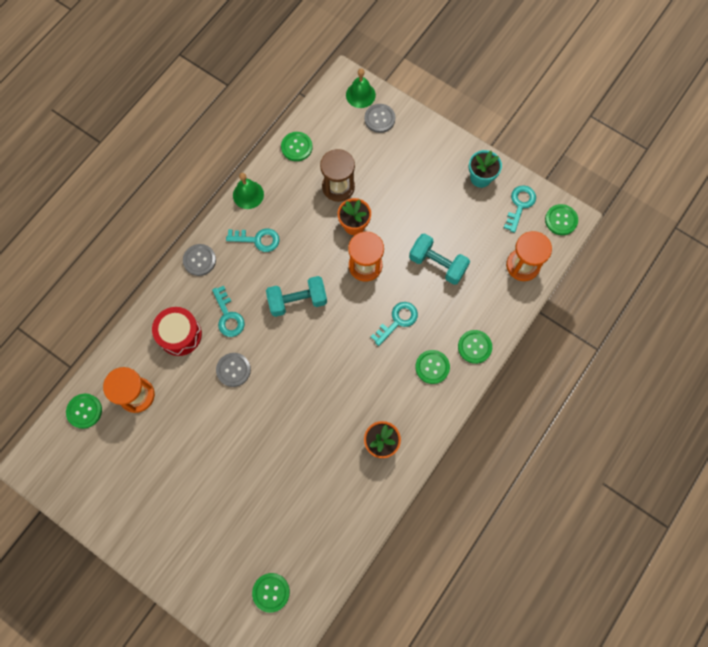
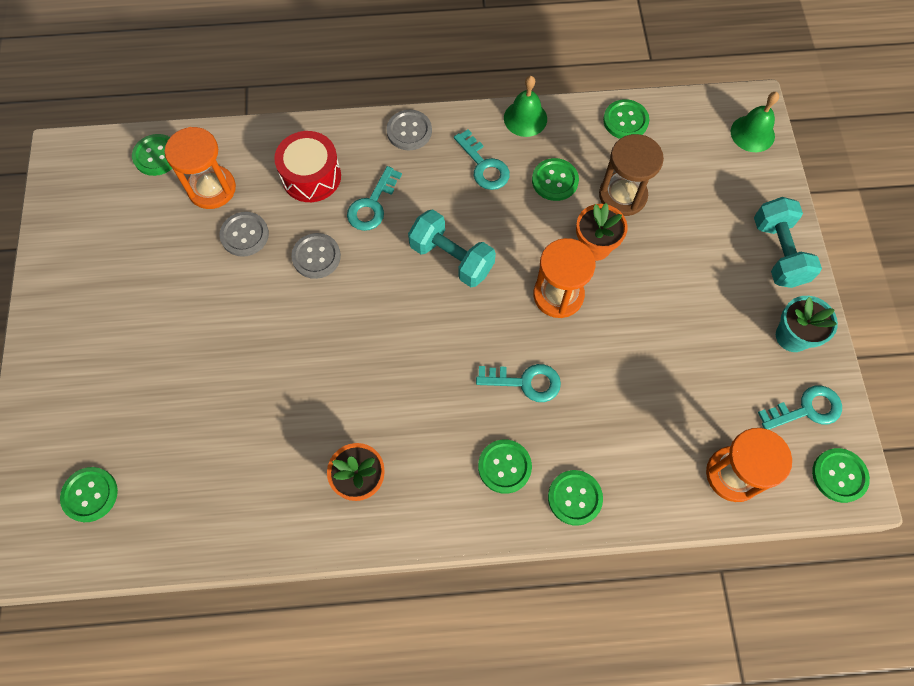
camera: 50 degrees right, 5 degrees down
(299, 212) = (555, 180): none -> green button
(379, 119) = (746, 174): grey button -> grey button (244, 235)
(437, 264) = (636, 372): turquoise dumbbell -> turquoise dumbbell (778, 252)

